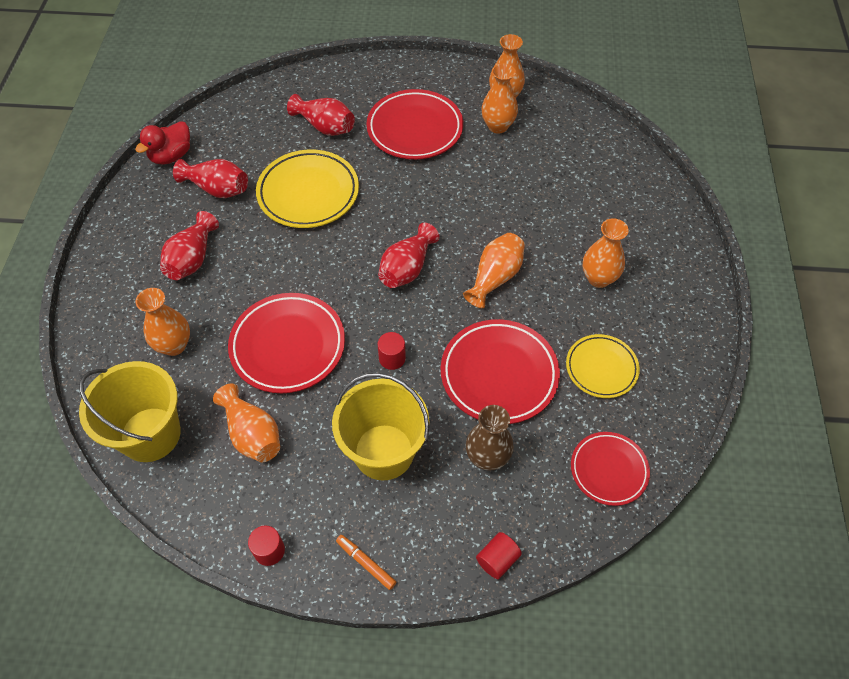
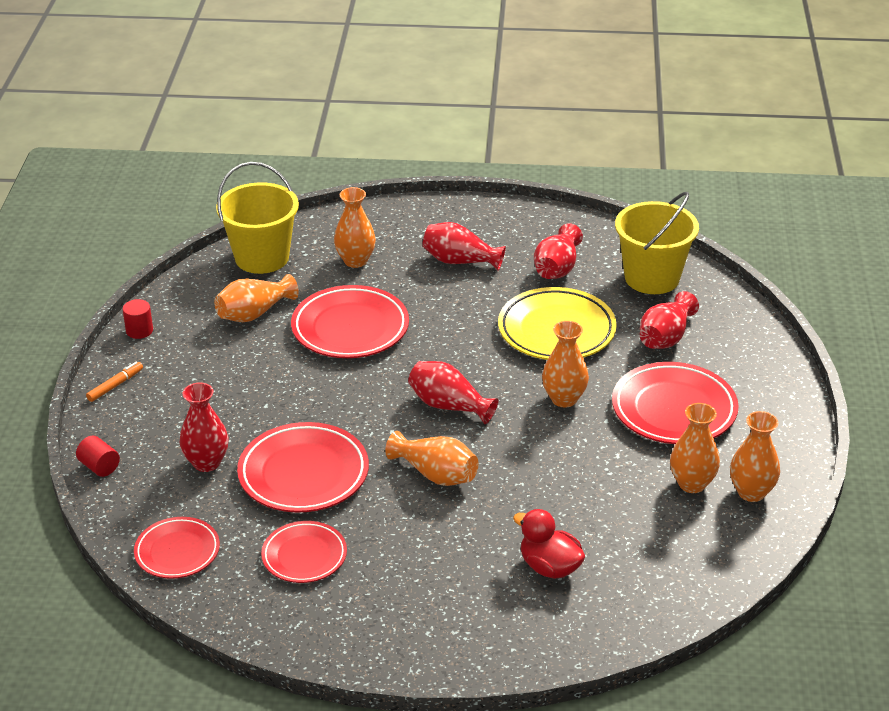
camera: 90 degrees right, 20 degrees down
(171, 156) = (602, 234): red duck -> red duck (549, 567)
(384, 452) = (223, 393): yellow bucket -> yellow bucket (652, 278)
(392, 358) = (330, 397): red cylinder -> none
(487, 457) = (206, 463): brown vase -> red vase
(598, 278) = (434, 564): orange vase -> orange vase (564, 399)
(601, 368) = (304, 556): yellow plate -> red plate

